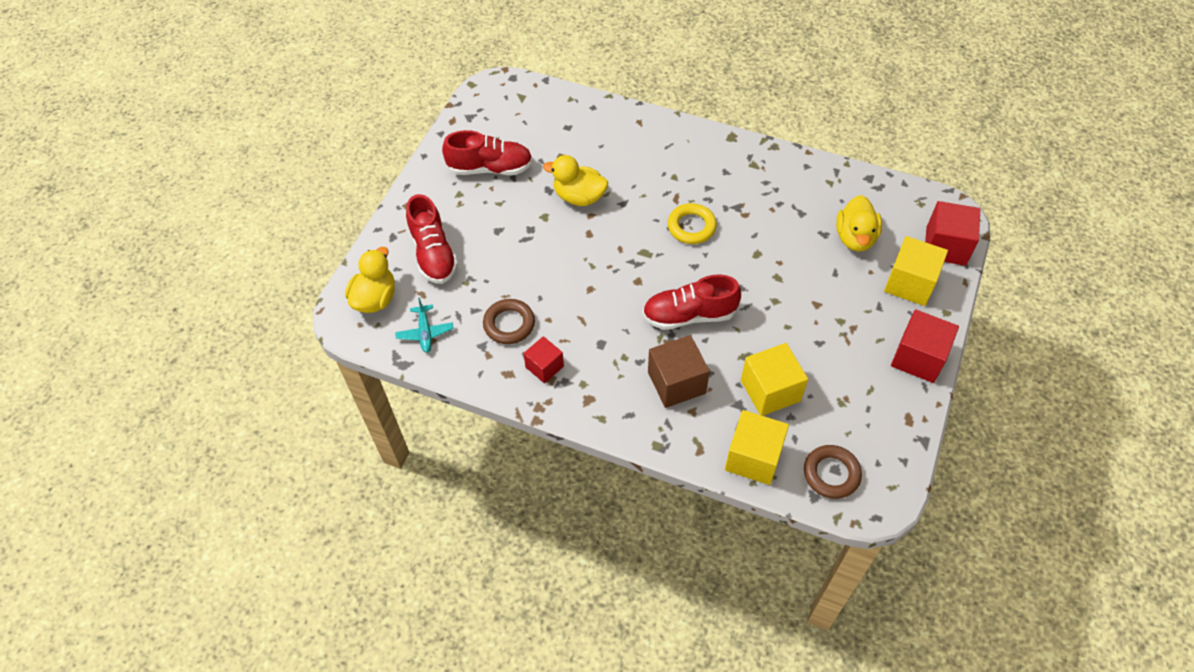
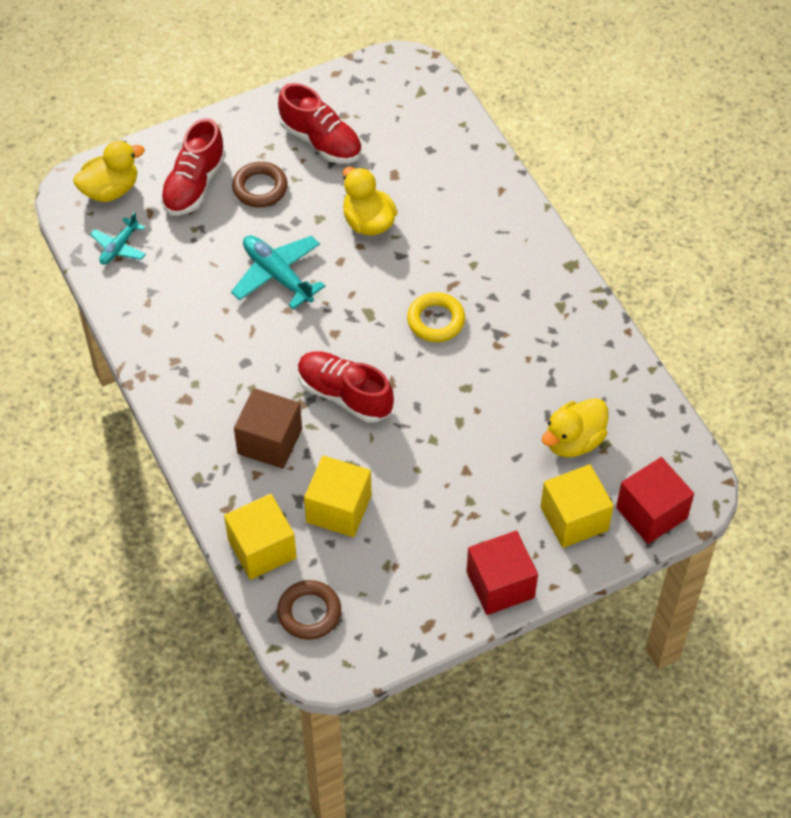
camera: 40 degrees right, 0 degrees up
(509, 324) = (190, 290): brown ring -> brown ring (260, 188)
(544, 367) = (180, 346): red cube -> none
(558, 272) = (277, 275): none -> turquoise plane

